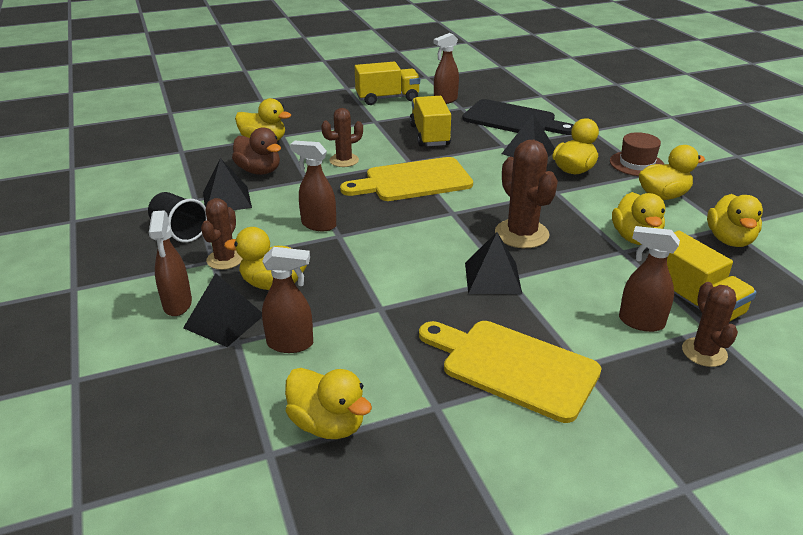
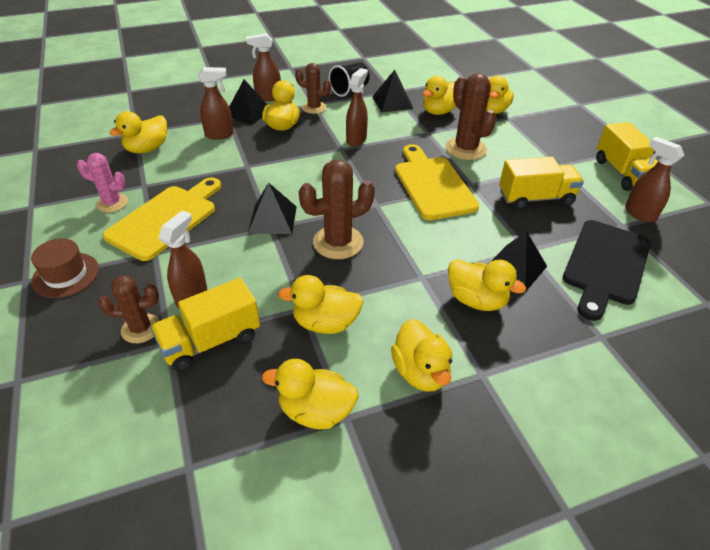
camera: 90 degrees right, 10 degrees up
(259, 171) = (439, 111): brown duck -> yellow duck
(291, 344) = (220, 135): brown spray bottle -> brown spray bottle turned 105 degrees counterclockwise
(344, 160) = (466, 149): brown cactus -> brown cactus, size x1.55
(487, 433) = (112, 203): none -> pink cactus
(637, 164) = (506, 365): brown hat -> brown hat (65, 275)

